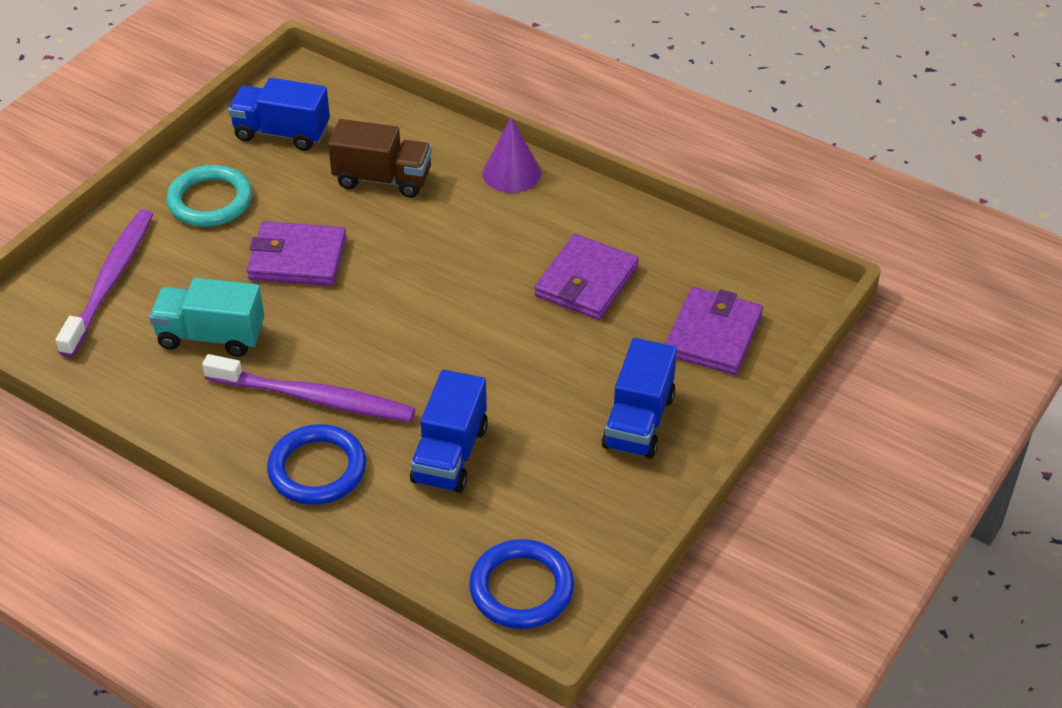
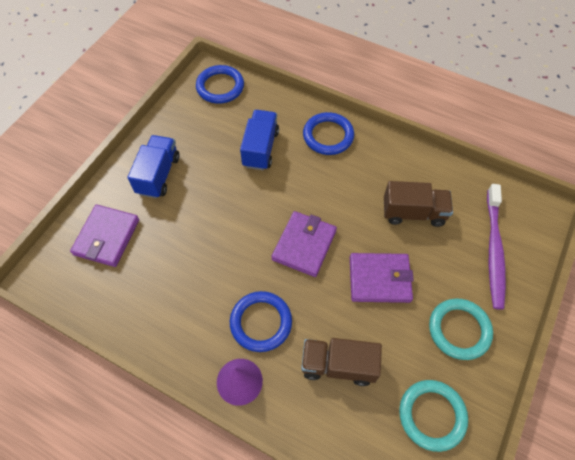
camera: 175 degrees right, 15 degrees up
(211, 336) = (413, 213): turquoise truck -> brown truck
(282, 133) = (432, 415): blue truck -> turquoise ring
(315, 398) = (340, 176): purple toothbrush -> none
(478, 224) = (261, 322): none -> blue ring
(586, 281) = (184, 274): purple wallet -> purple wallet (304, 245)

